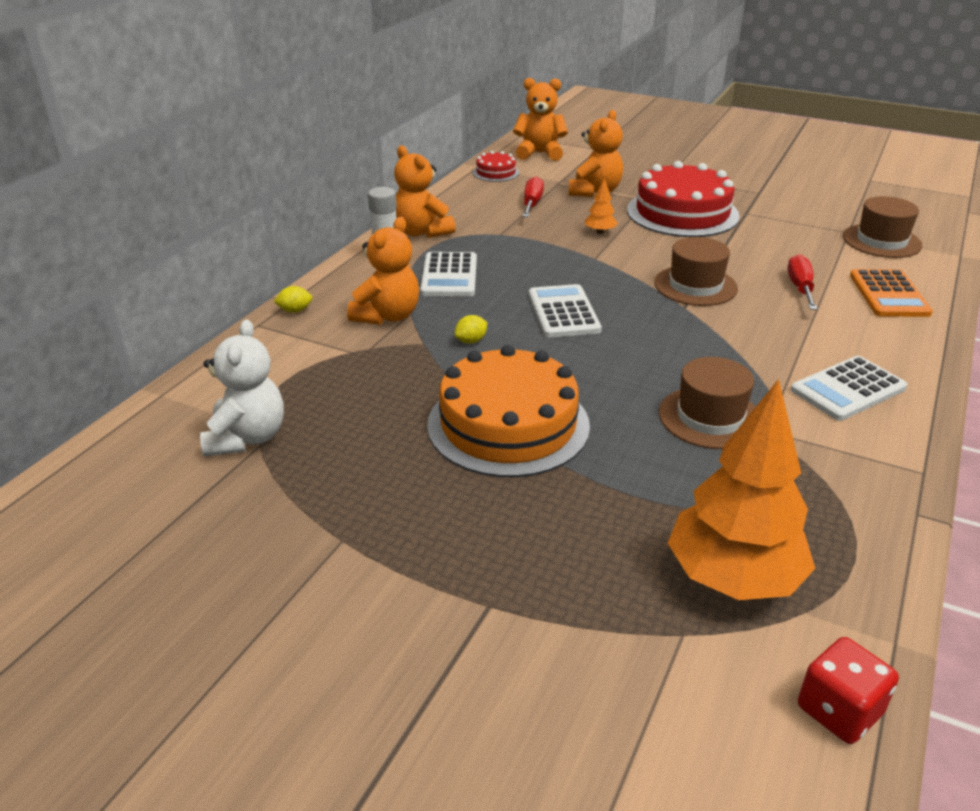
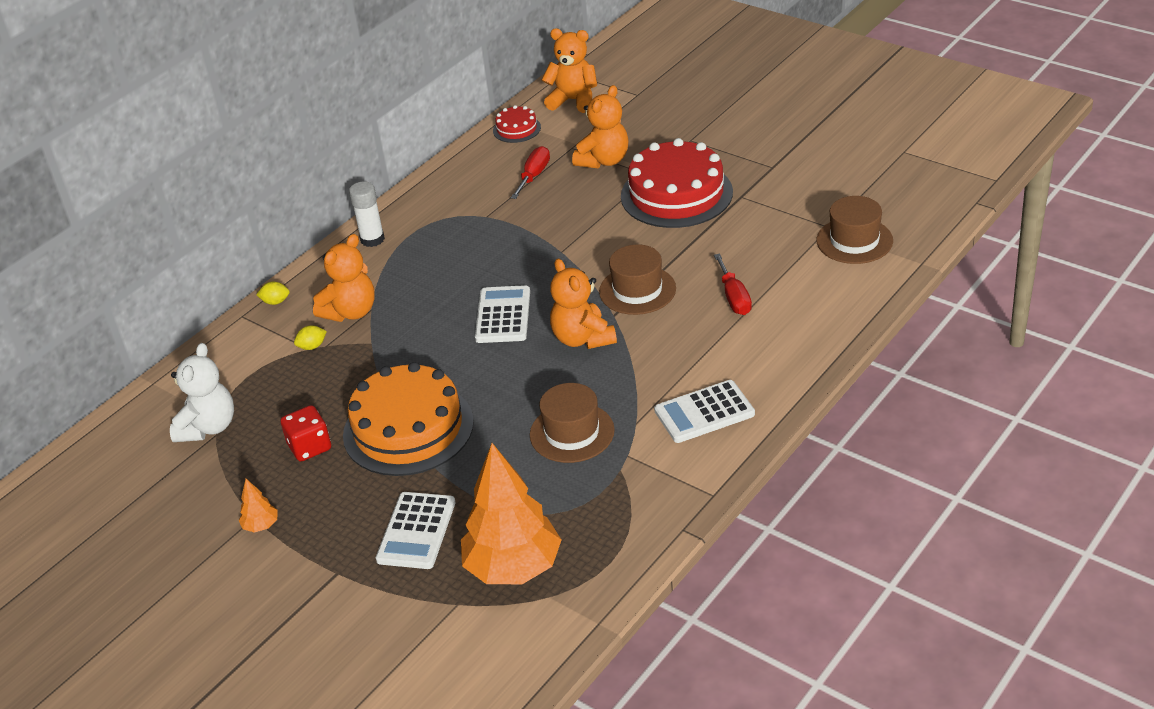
camera: 15 degrees right, 5 degrees up
(422, 232) = (414, 211): orange teddy bear -> orange teddy bear (583, 338)
(449, 276) = (420, 267): white calculator -> white calculator (416, 531)
(471, 341) = (411, 343): yellow lemon -> yellow lemon (312, 346)
(600, 232) = (582, 217): orange tree -> orange tree (261, 526)
(800, 288) = (734, 297): red screwdriver -> red screwdriver turned 150 degrees clockwise
(839, 710) = (531, 662): red dice -> red dice (309, 447)
(889, 294) = (814, 309): orange calculator -> none

